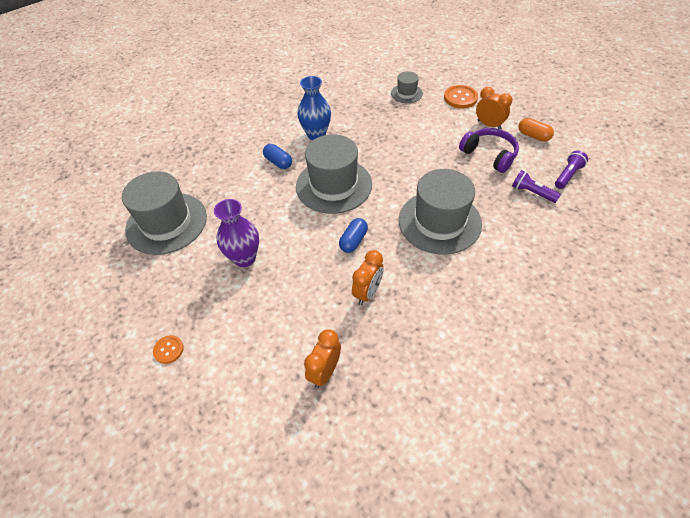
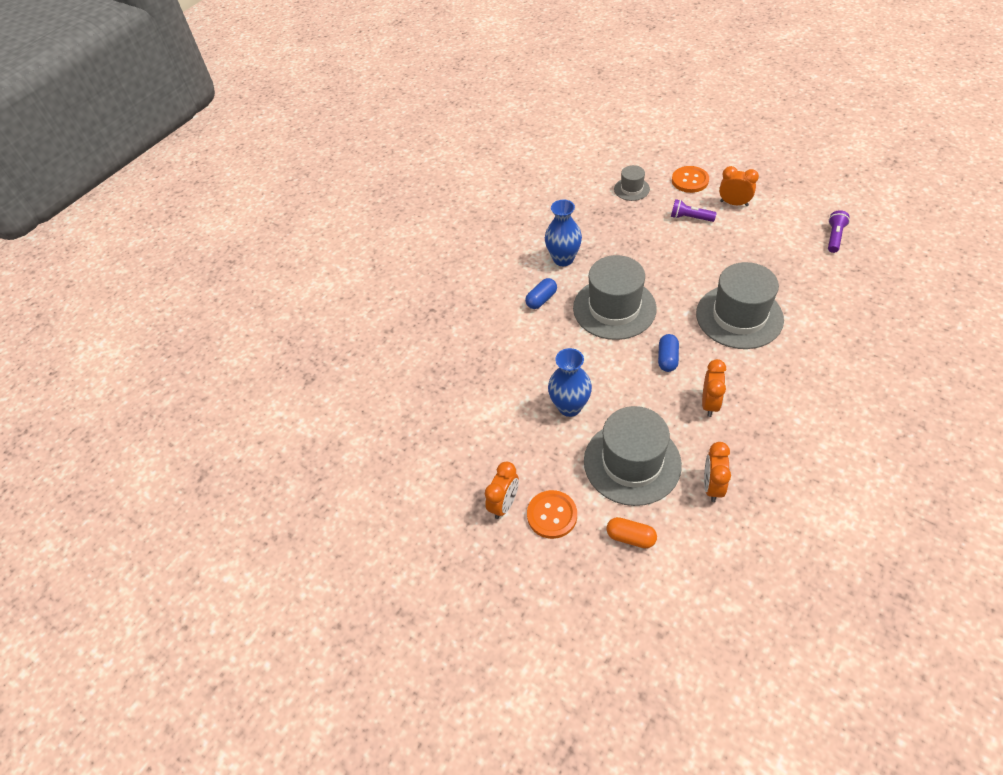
camera: 15 degrees left, 0 degrees up
(136, 326) = (504, 504): none -> orange clock
(166, 223) = (464, 396): grey hat -> grey hat (632, 462)
(168, 350) = (552, 515): orange button -> orange button, size x1.67
(244, 258) = (569, 407): purple vase -> blue vase
(278, 162) = (541, 299): blue capsule -> blue capsule turned 75 degrees counterclockwise
(489, 155) = (750, 235): purple headphones -> none
(532, 193) = (810, 263): purple flashlight -> purple flashlight (690, 218)
(533, 136) = (782, 204): orange capsule -> orange capsule (630, 537)

